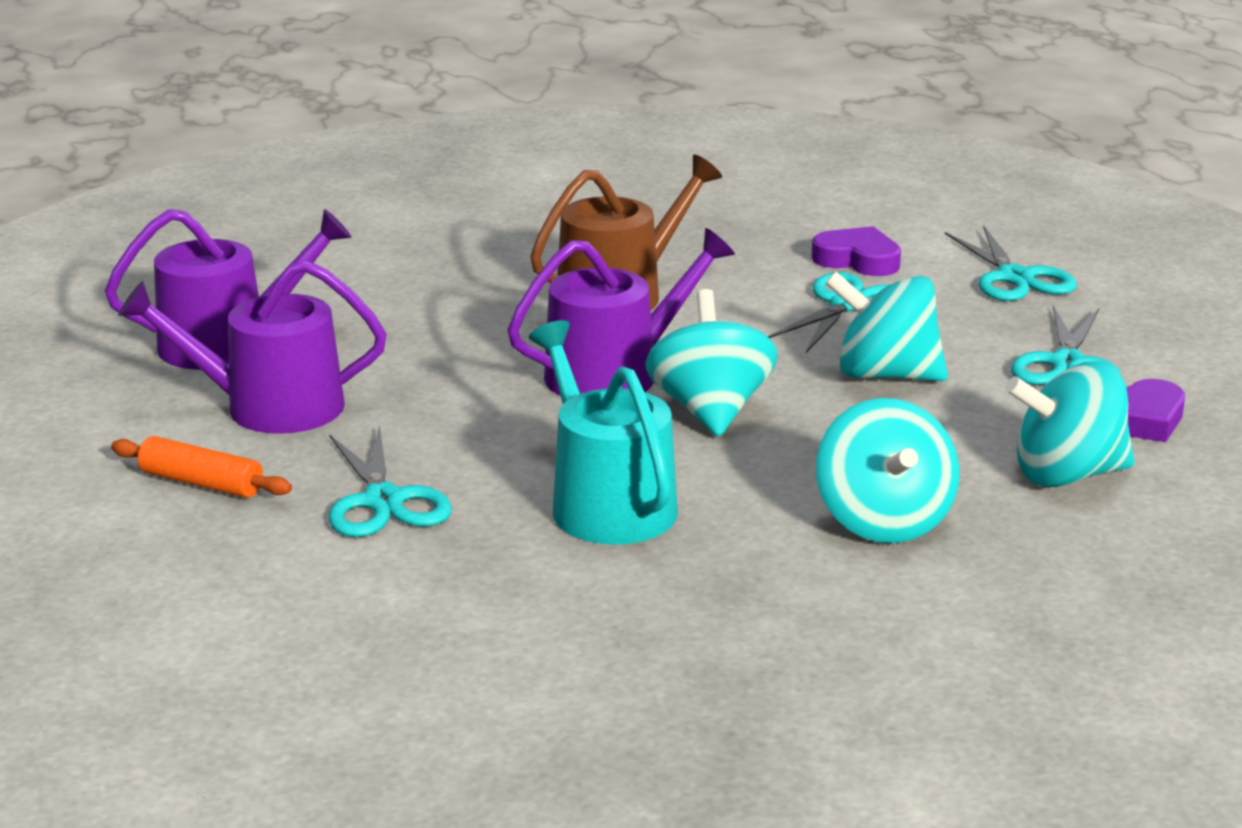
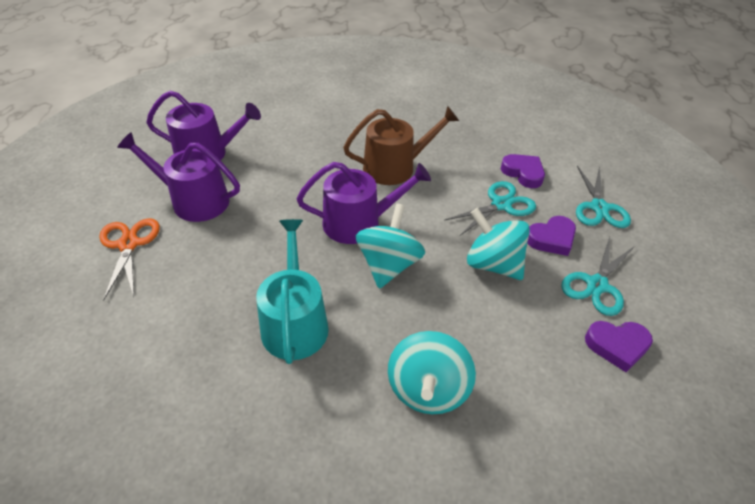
camera: 20 degrees right, 20 degrees up
(201, 483) = (129, 244): orange rolling pin -> orange scissors
(383, 501) = (194, 284): turquoise scissors -> none
(961, 328) = (551, 239): none -> purple heart
(1067, 475) = (553, 383): turquoise spinning top -> none

